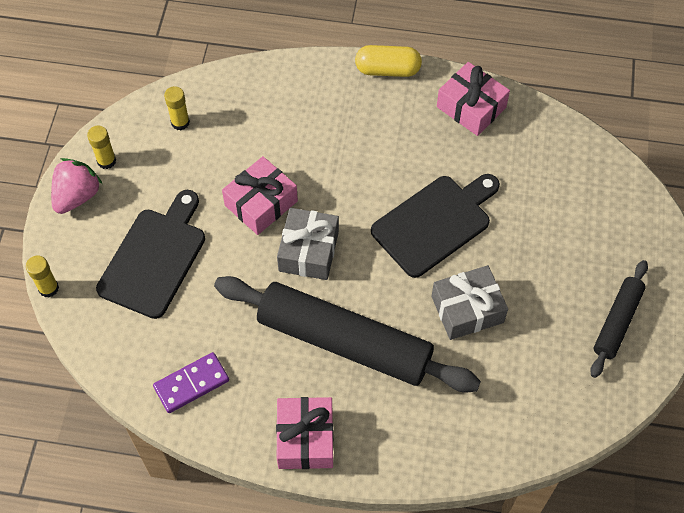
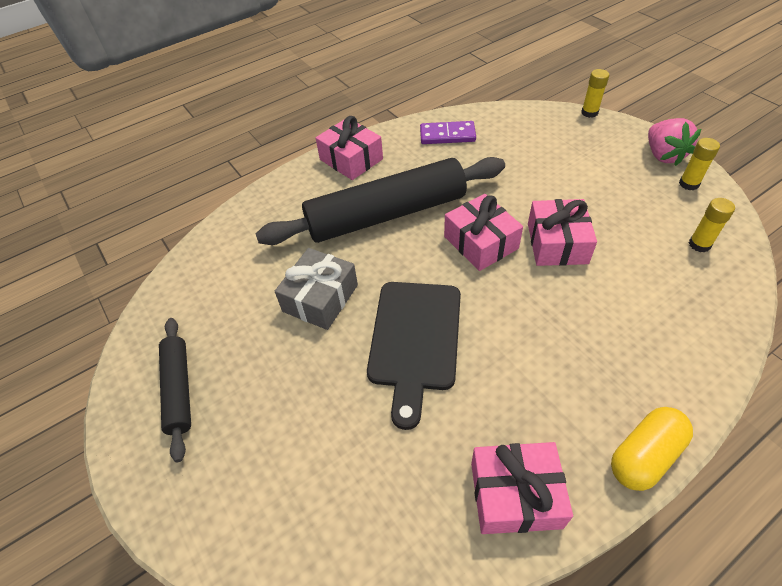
camera: 140 degrees right, 10 degrees down
(155, 258) = (563, 164): black cutting board -> none
(191, 384) = (447, 135): purple domino -> purple domino turned 75 degrees clockwise
(309, 251) = (480, 242): grey gift -> pink gift

